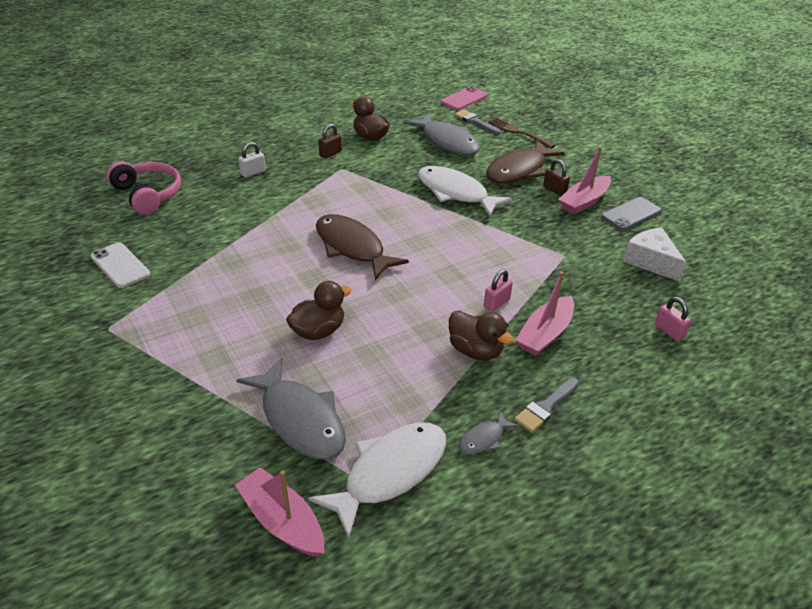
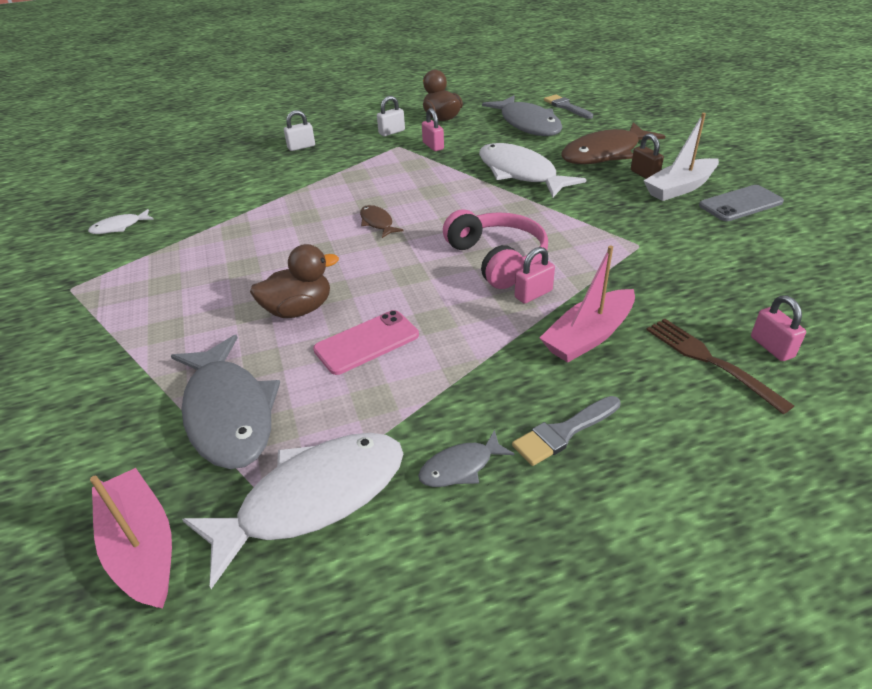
camera: 15 degrees right, 0 degrees up
(120, 265) = (119, 227): white phone -> white fish
(148, 195) = (184, 163): pink headphones -> pink headphones (497, 259)
(330, 153) = (392, 132): brown padlock -> white padlock
(352, 247) = (377, 223): brown fish -> brown fish, size x0.47
(373, 167) = (433, 146): none -> pink padlock
(464, 99) = (560, 86): pink phone -> pink phone (366, 342)
(475, 351) = (487, 349): brown duck -> none
(518, 132) = (615, 117): brown fork -> brown fork (710, 361)
(584, 202) = (680, 188): pink boat -> white boat
(651, 261) = (759, 258): white cheese -> none

